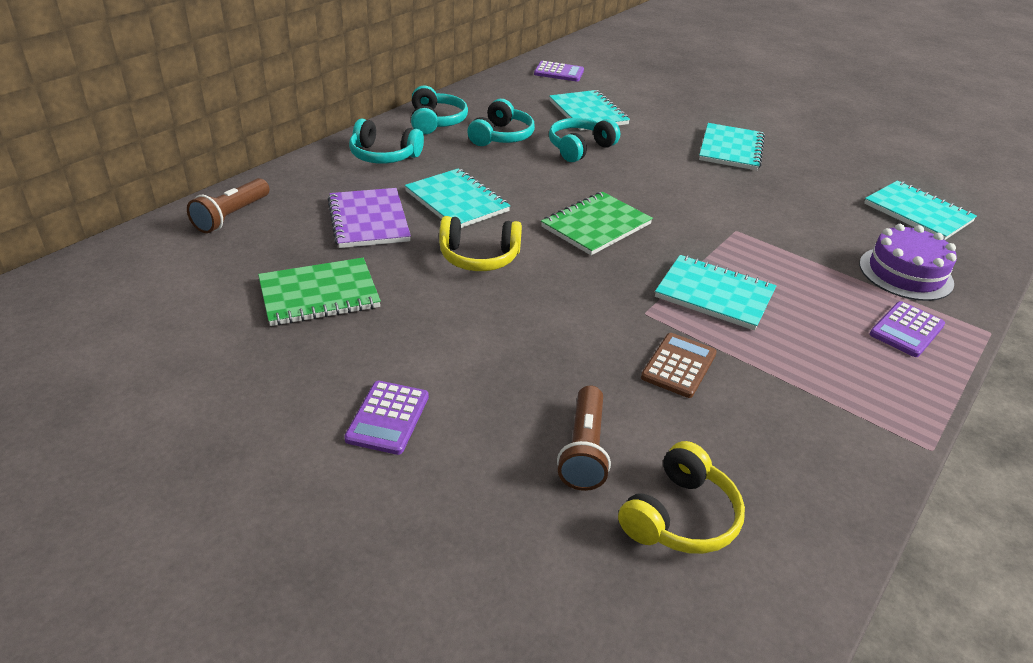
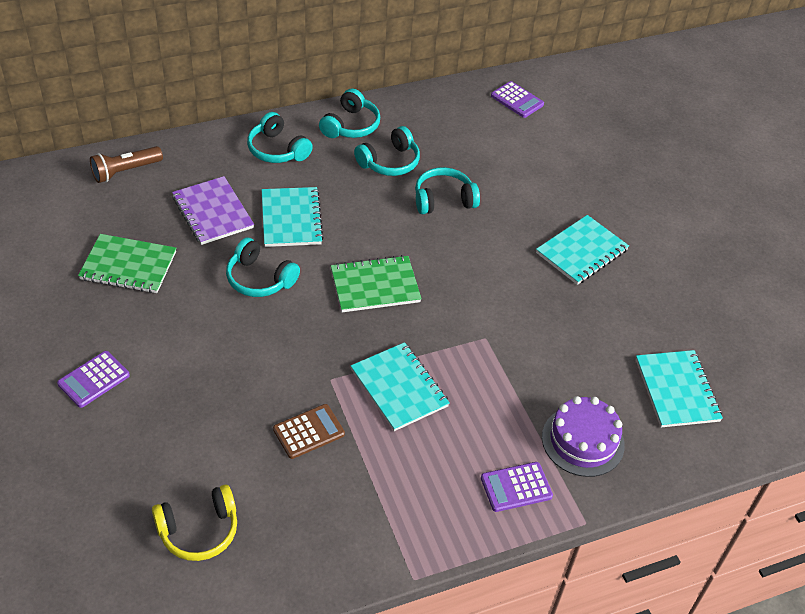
camera: 30 degrees right, 10 degrees up
(369, 220) = (213, 212): purple notebook -> purple notebook turned 45 degrees counterclockwise
(479, 257) = (260, 279): yellow headphones -> turquoise headphones
(583, 450) = (186, 459): brown flashlight -> none
(588, 113) = (493, 161): turquoise notebook -> none

